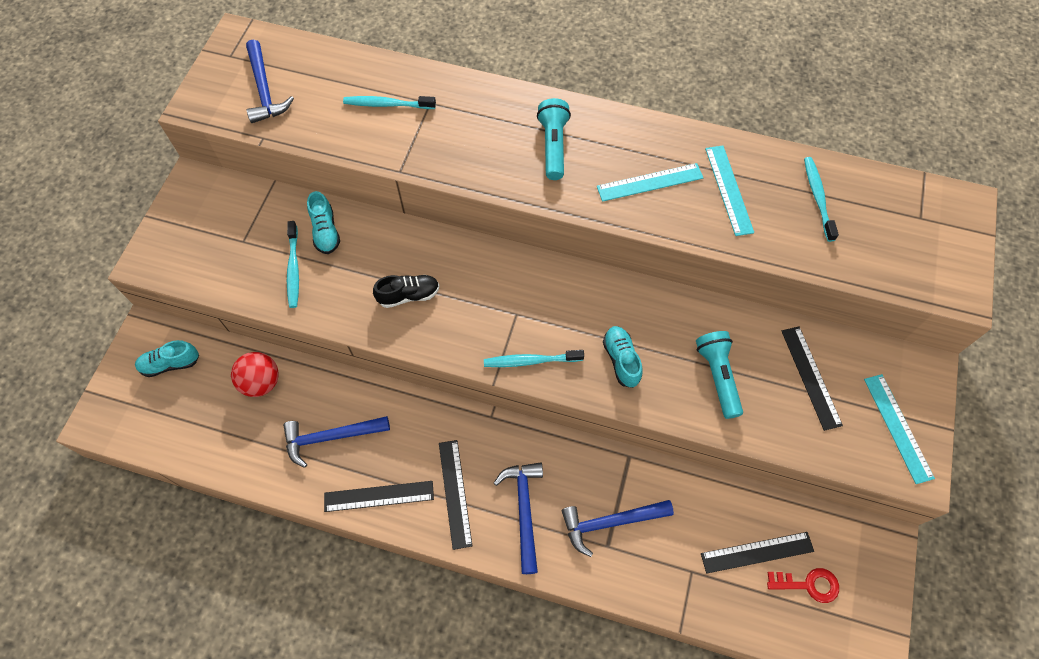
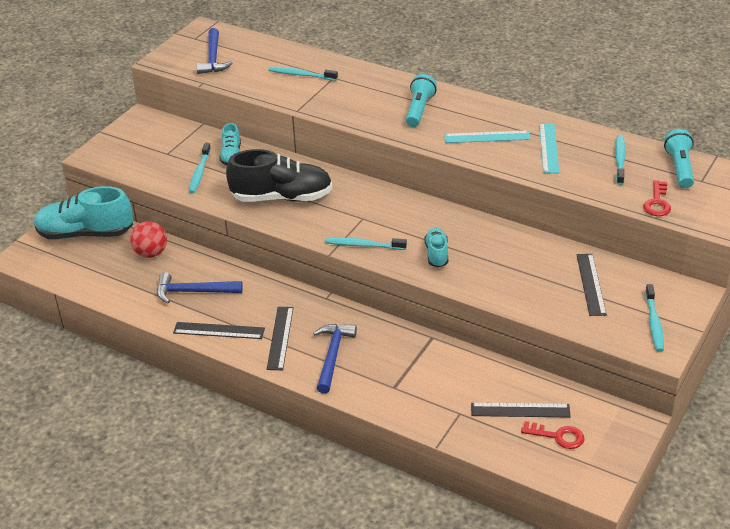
camera: 15 degrees right, 25 degrees down
(170, 364) = (85, 234): turquoise shoe -> turquoise shoe, size x1.98
(408, 295) = (282, 197): black shoe -> black shoe, size x1.98
(610, 522) = (401, 373): blue hammer -> none
(717, 376) = (512, 273): turquoise flashlight -> turquoise flashlight (679, 168)
(882, 265) = (657, 202): none -> red key
(898, 427) = (654, 323): turquoise ruler -> turquoise toothbrush

